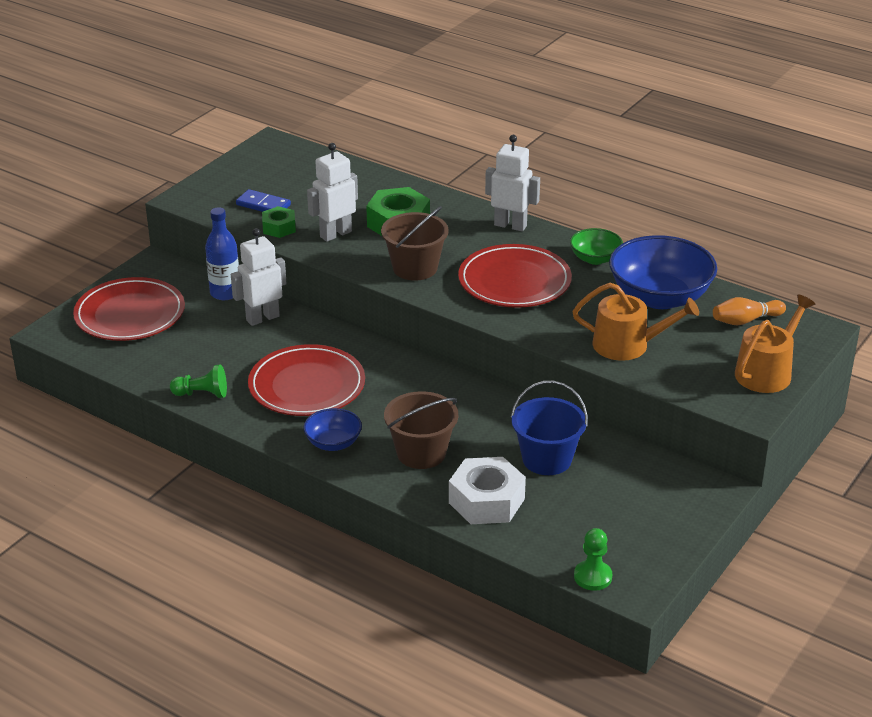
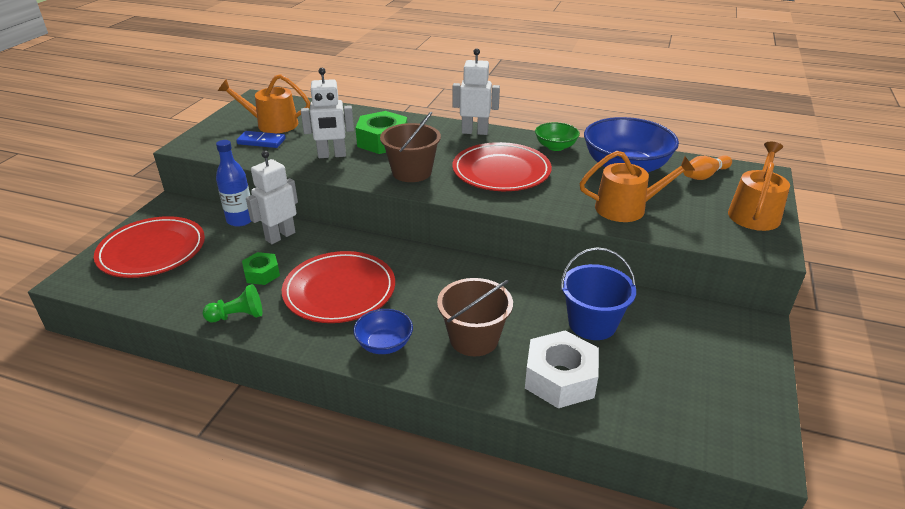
camera: 15 degrees left, 0 degrees up
(279, 228) = (280, 156): green nut -> green nut (262, 274)
(281, 182) = (272, 124): none -> orange watering can
(335, 234) = (332, 155): white robot -> white robot turned 135 degrees counterclockwise
(592, 577) = (711, 445): green pawn -> none

